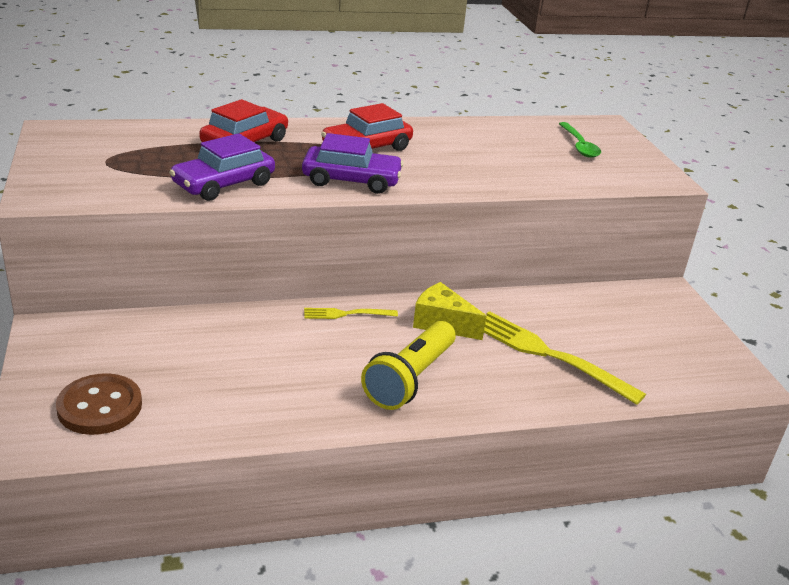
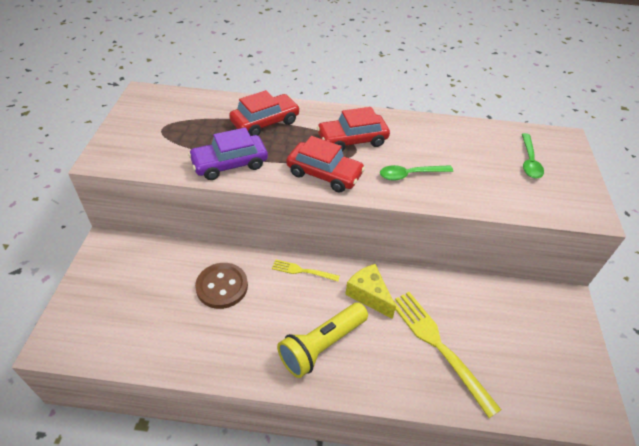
camera: 20 degrees right, 15 degrees up
(100, 407) = (107, 321): brown button -> brown button (222, 286)
(351, 180) = (324, 174): purple car -> red car
(454, 170) = (410, 175): none -> green spoon

